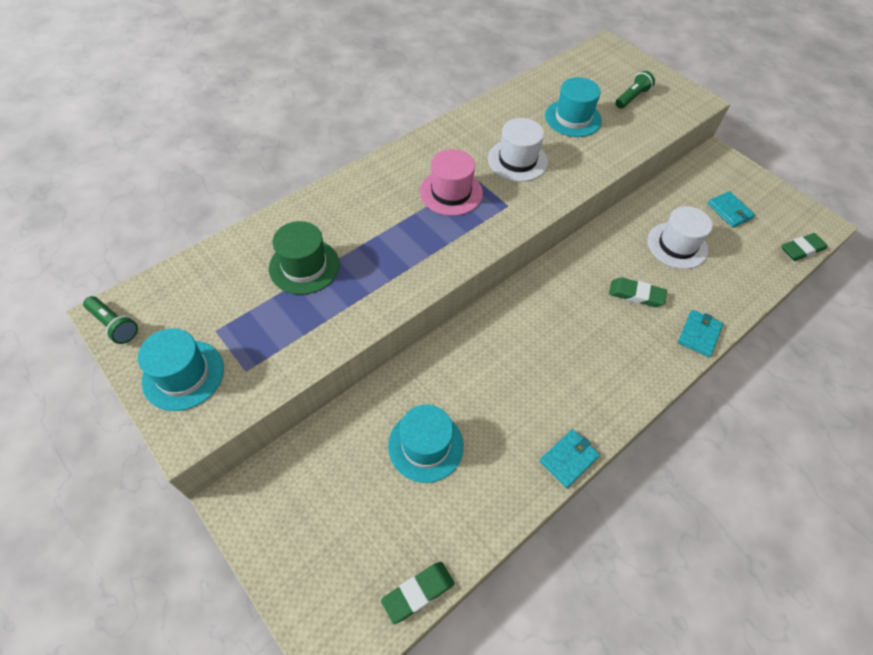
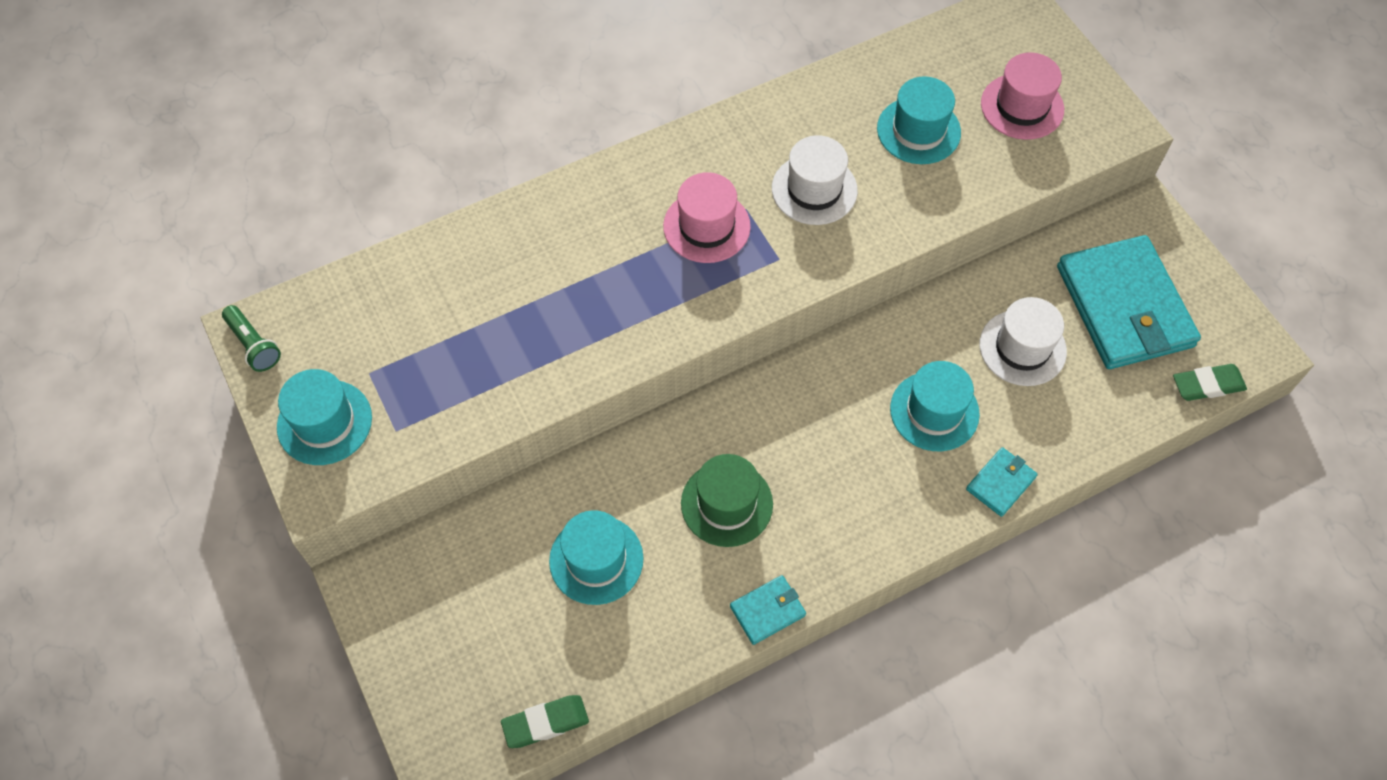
camera: 15 degrees right, 5 degrees up
(304, 266) = (490, 304): green hat -> green hat (726, 504)
(632, 97) = (1022, 106): green flashlight -> pink hat
(636, 295) = (934, 411): green eraser -> turquoise hat
(729, 211) = (1124, 307): turquoise wallet -> turquoise wallet, size x2.30

